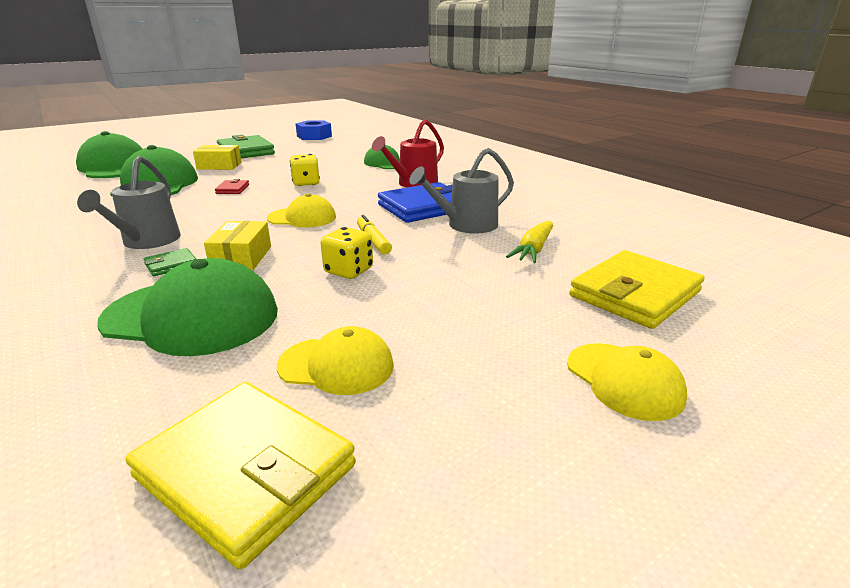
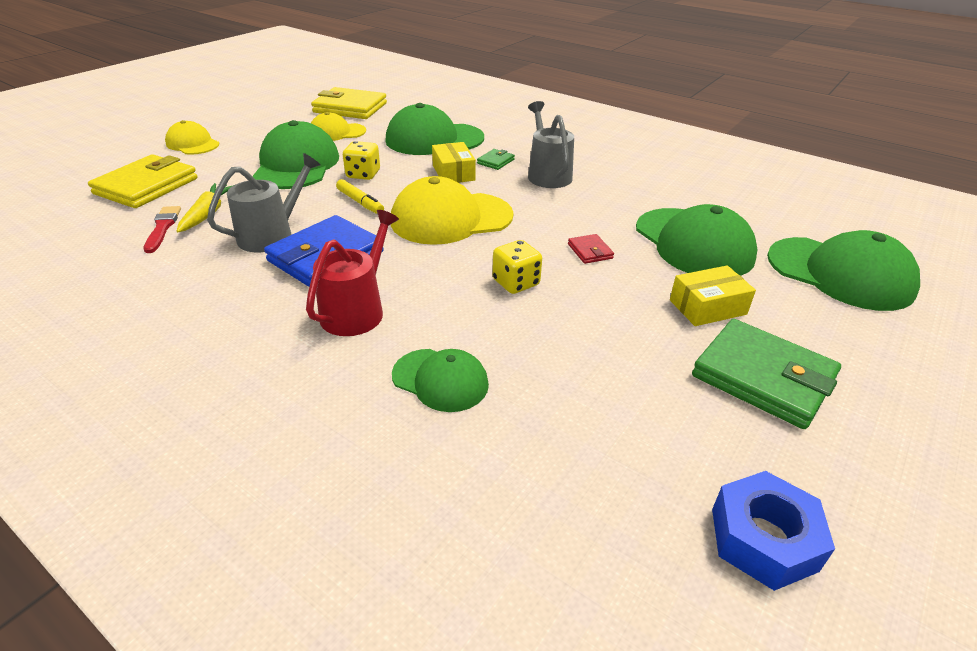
camera: 160 degrees right, 10 degrees up
(302, 218) = (451, 218): yellow cap -> yellow cap, size x1.72
(430, 298) = (296, 165): none -> green cap
(574, 243) = (162, 228): none -> red brush

